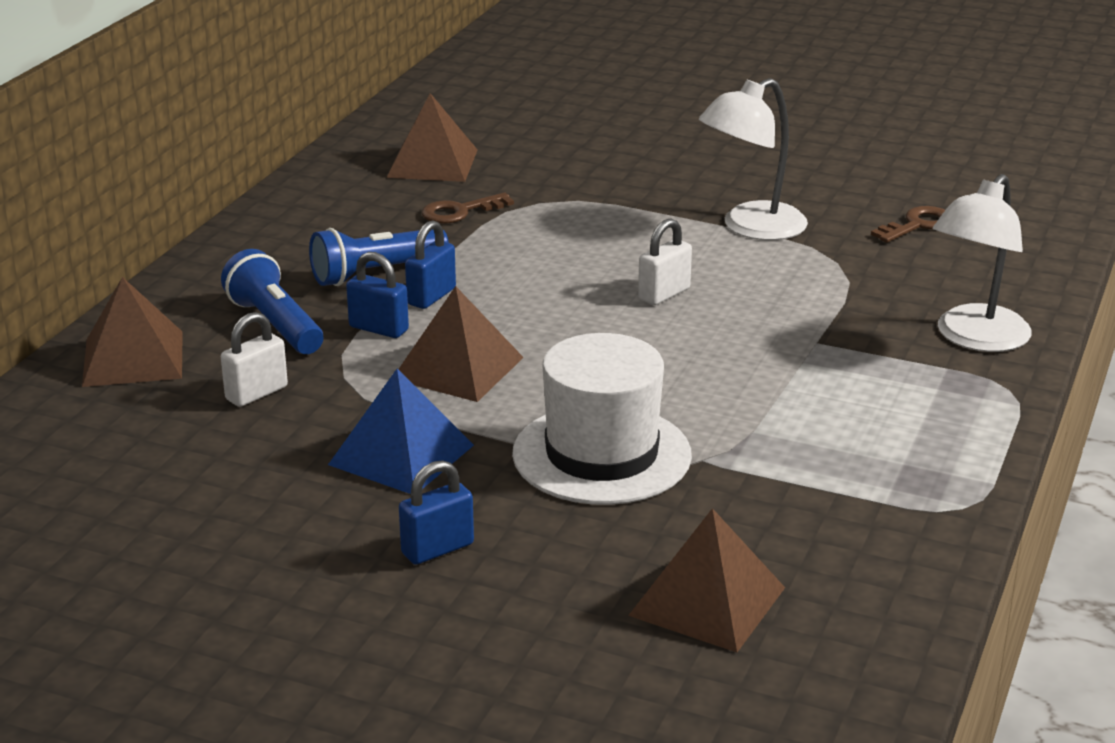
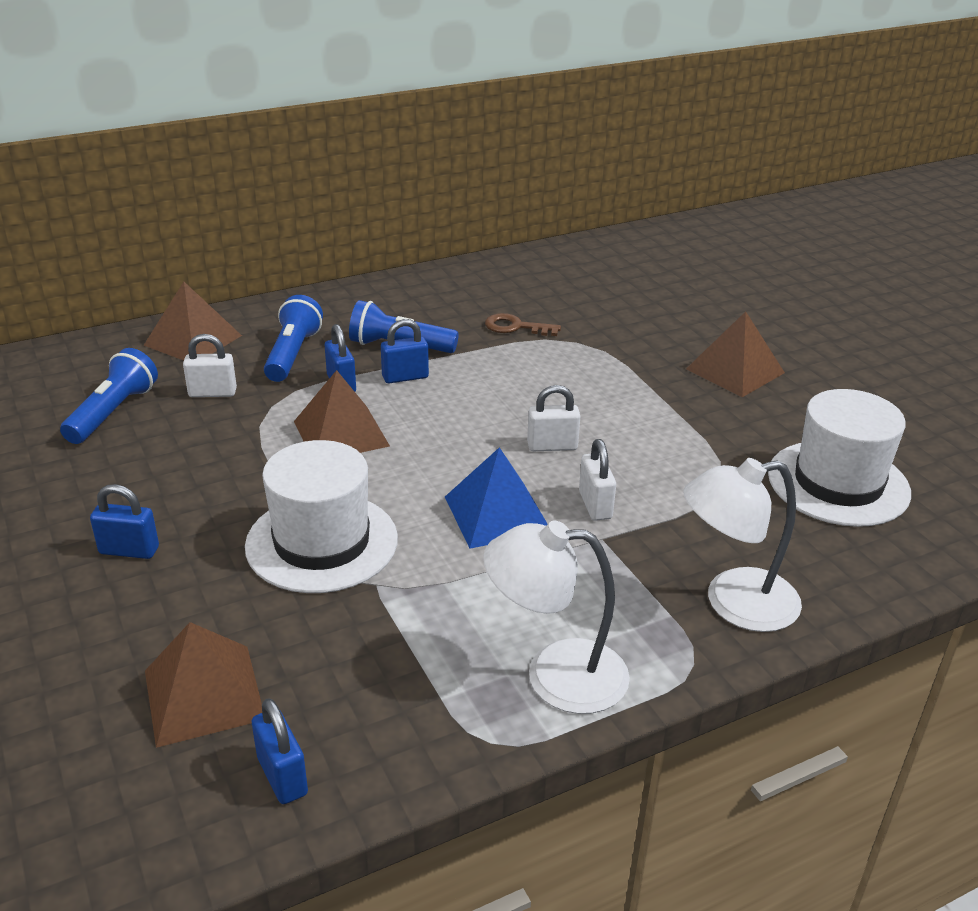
camera: 40 degrees right, 5 degrees up
(179, 457) = (113, 412): none -> blue flashlight
(401, 455) = (216, 475): blue pyramid -> blue pyramid (497, 514)
(432, 163) = (552, 287): brown pyramid -> brown pyramid (735, 370)
(751, 228) = (696, 425): white lamp -> white lamp (555, 674)
(772, 321) = (595, 505): none -> white padlock
(862, 610) = (282, 776): none -> blue padlock
(917, 225) = (838, 483): brown key -> white hat

